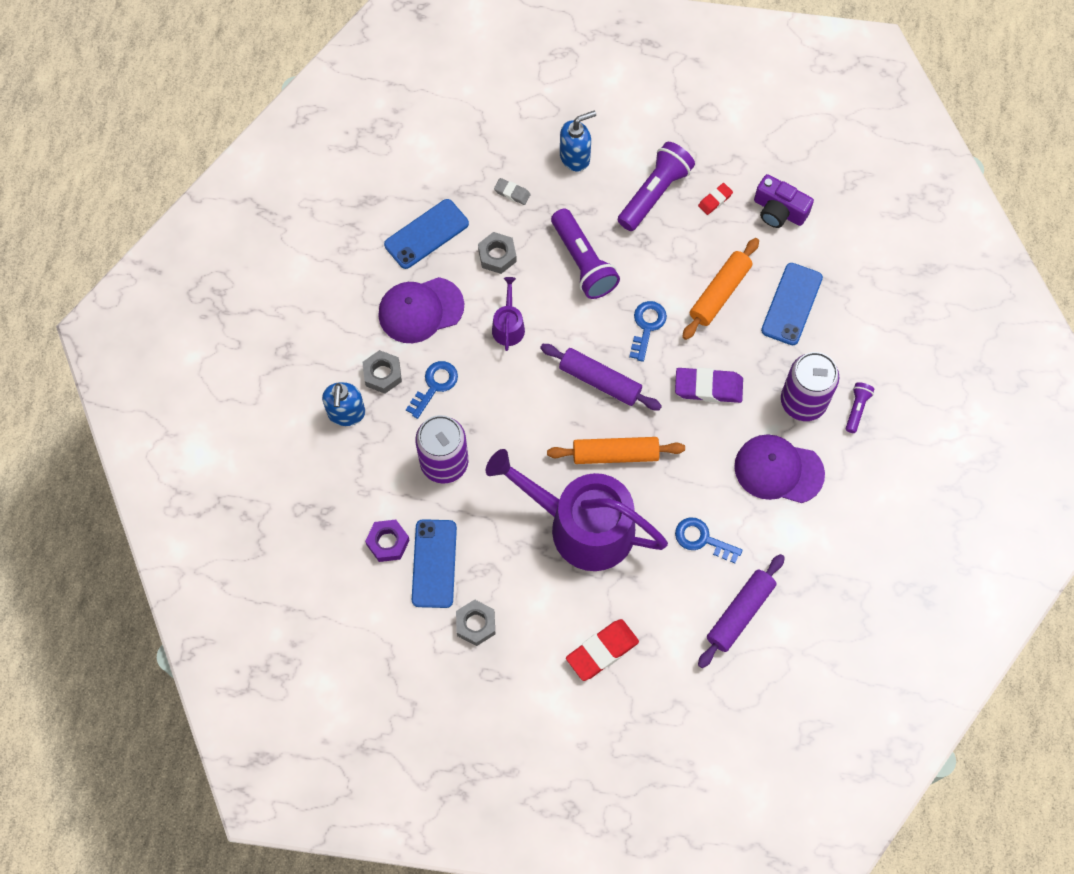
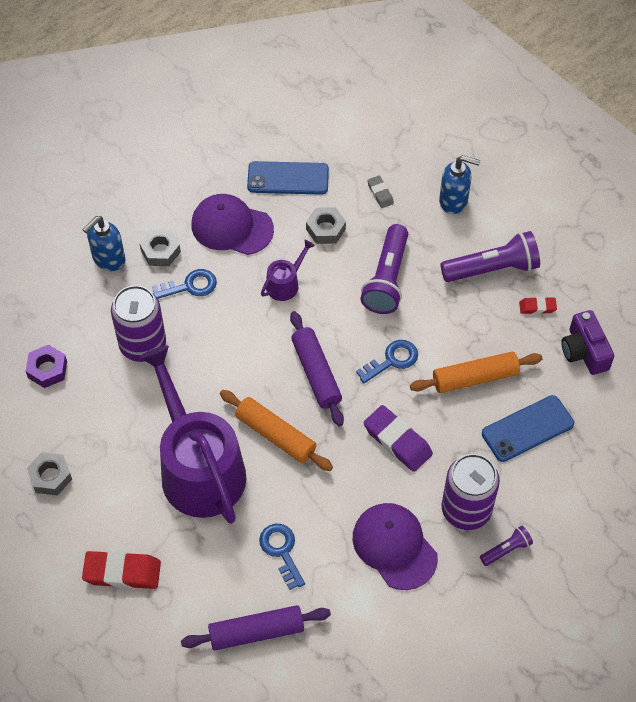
camera: 40 degrees right, 10 degrees down
(434, 563) = (64, 410): blue phone -> none

